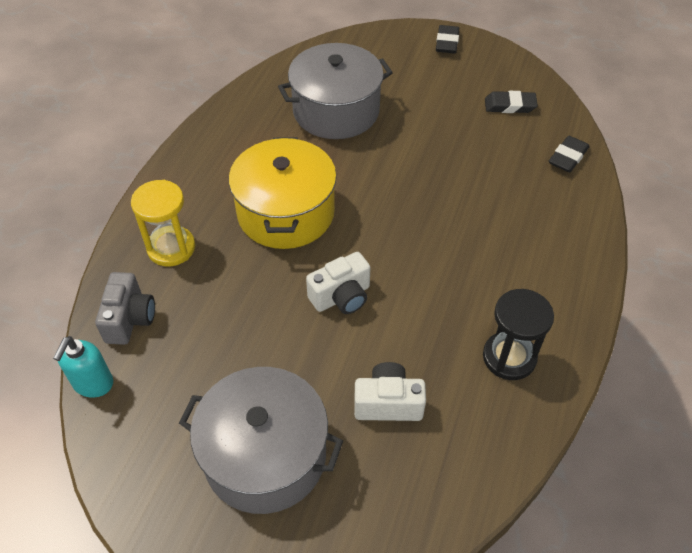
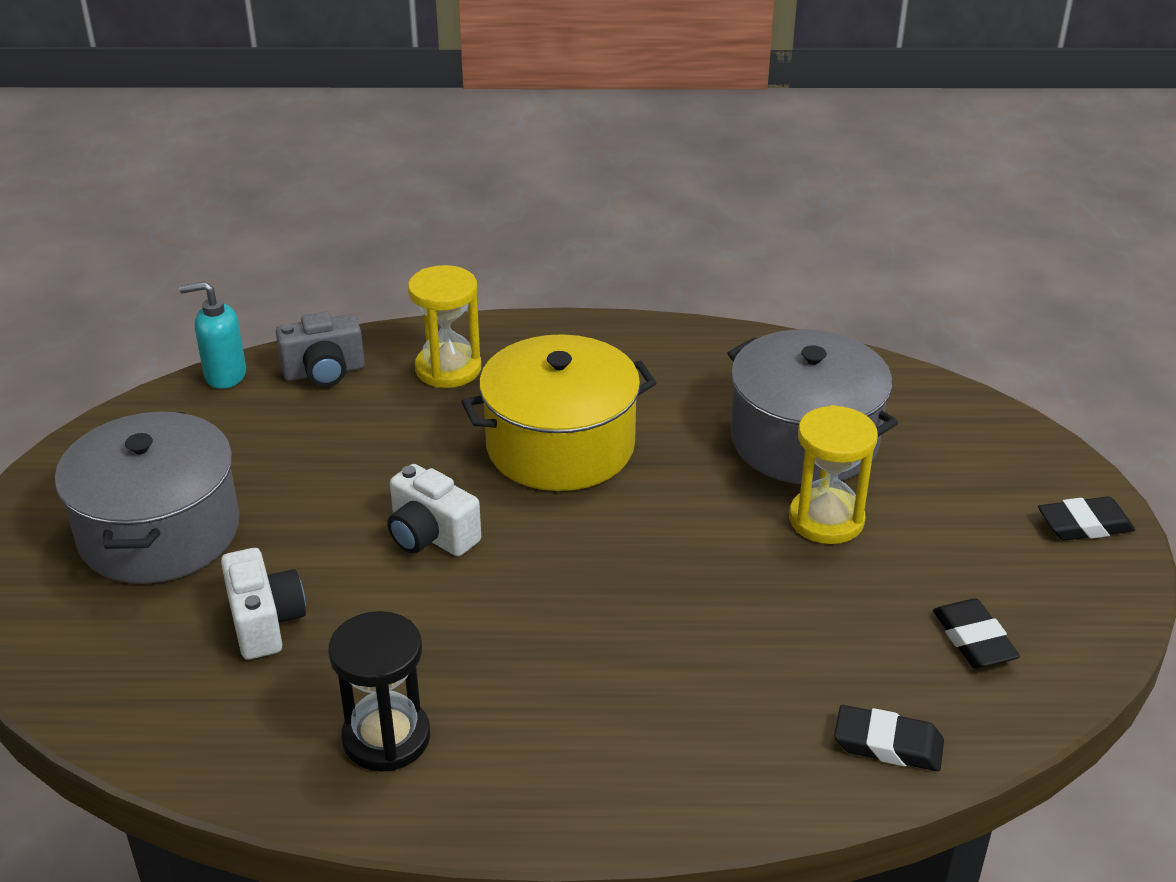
camera: 70 degrees right, 15 degrees down
(404, 124) = (826, 519): none -> yellow hourglass

